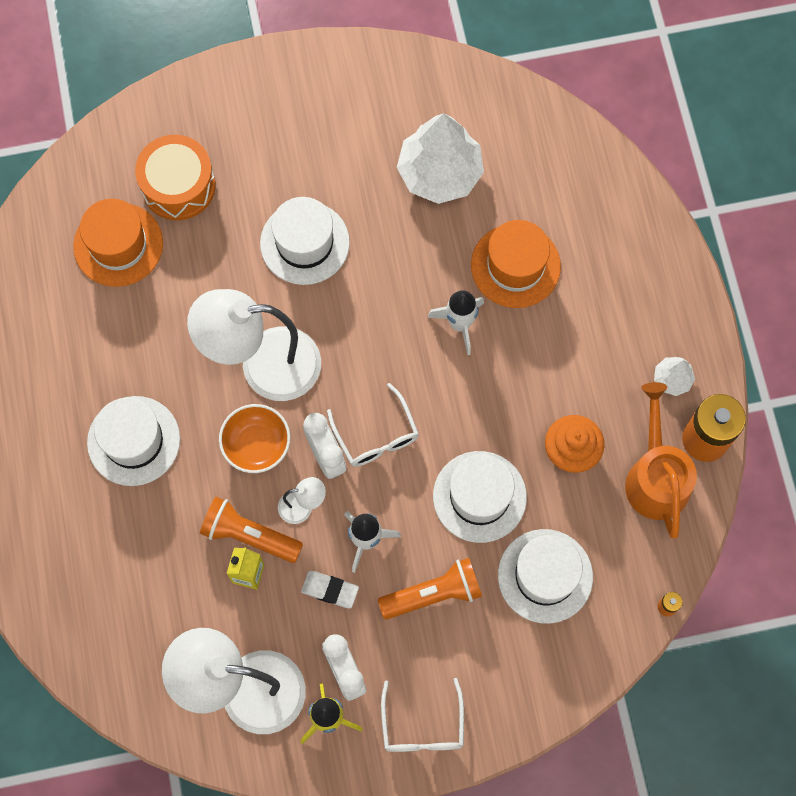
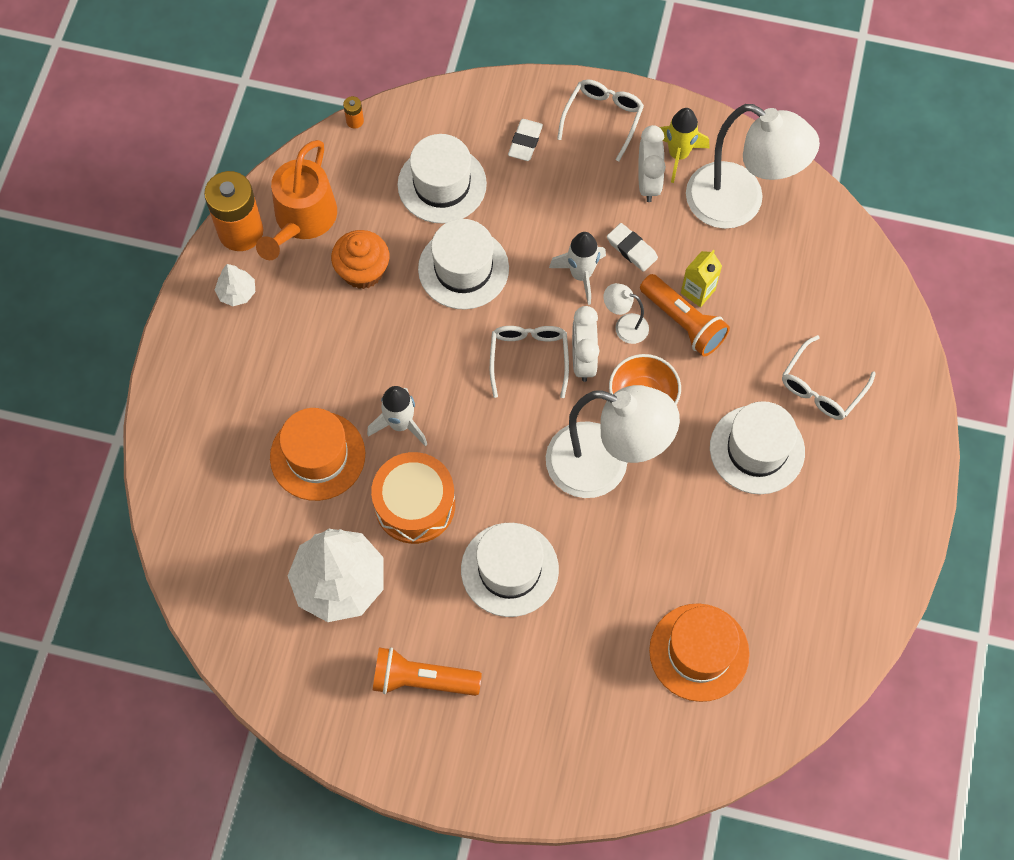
camera: 155 degrees left, 5 degrees down
(95, 528) = (821, 387): none -> white glasses
(178, 186) = (611, 689): orange drum -> orange drum (415, 505)
(434, 594) = (543, 209): orange flashlight -> orange flashlight (421, 679)
(487, 661) = (525, 142): none -> white eraser

